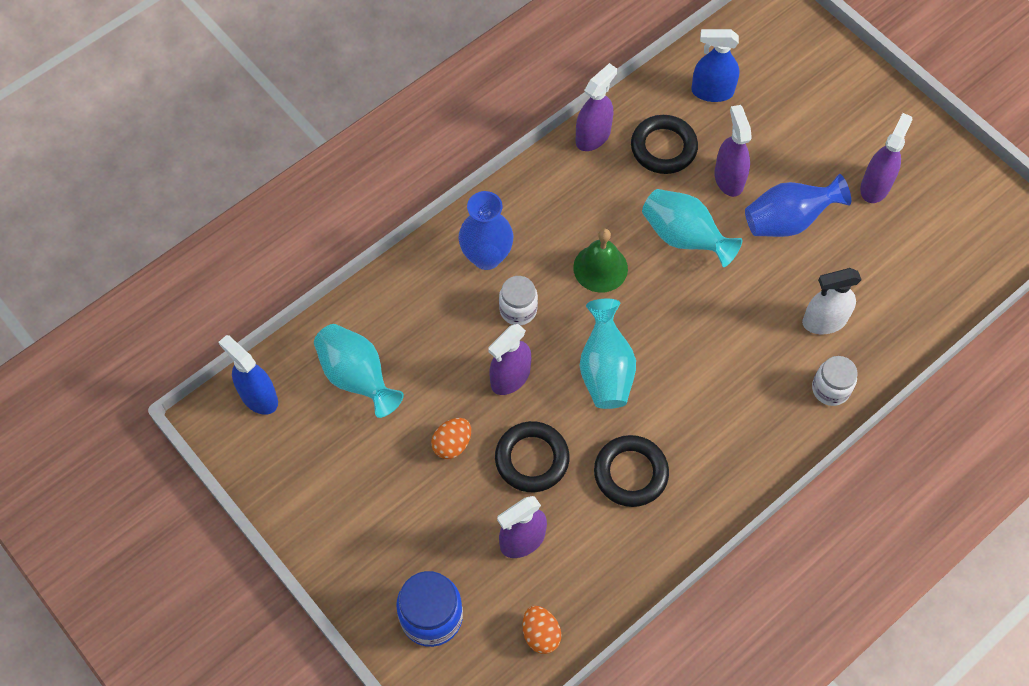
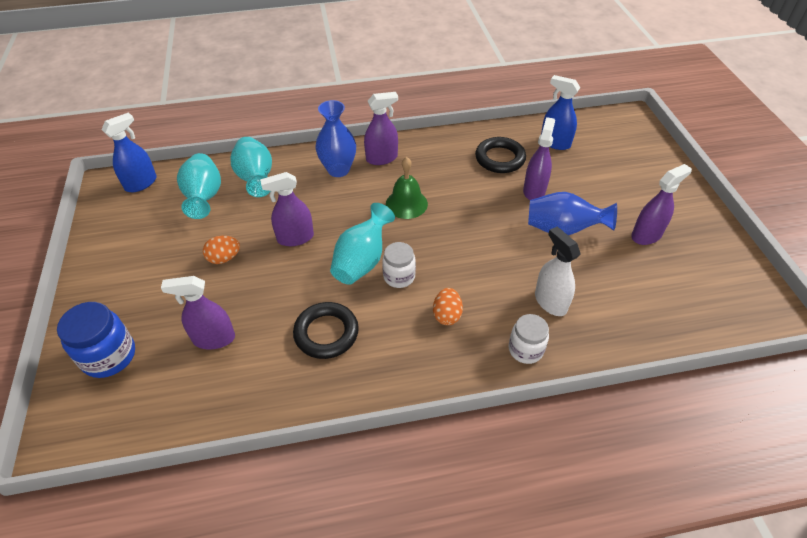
camera: 30 degrees right, 15 degrees down
(258, 397) = (141, 183): blue spray bottle -> blue spray bottle turned 60 degrees clockwise
(518, 310) = (333, 204): white jar -> white jar (399, 276)
(532, 459) = (266, 291): black ring -> none
(540, 634) = (167, 410): orange egg -> orange egg (447, 315)
(593, 136) = (457, 137): purple spray bottle -> purple spray bottle (382, 158)
(684, 237) = (478, 210): turquoise vase -> turquoise vase (256, 179)
(824, 321) = (550, 302): white spray bottle -> white spray bottle turned 45 degrees clockwise

